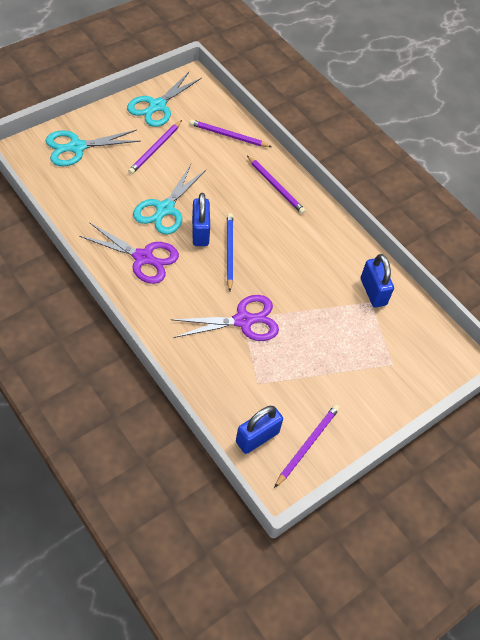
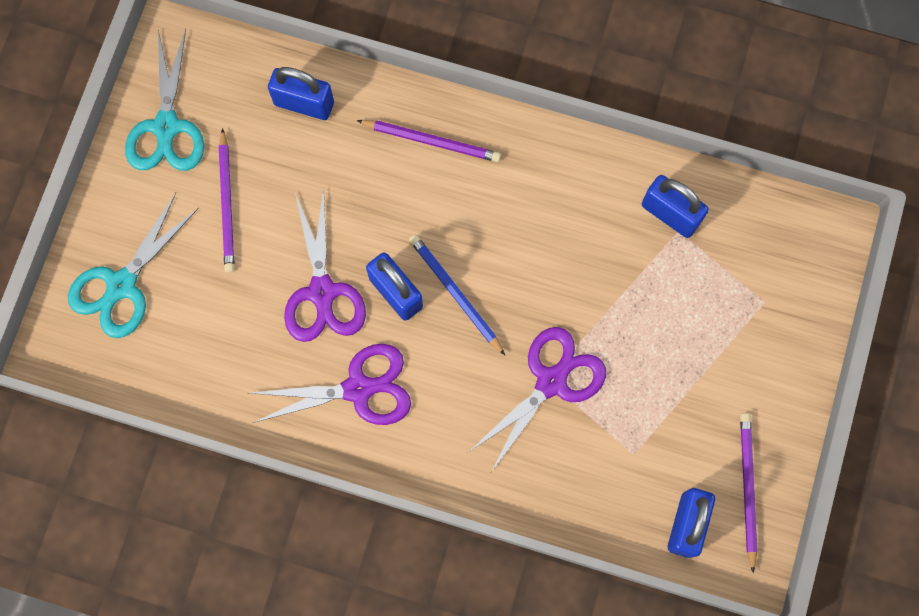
camera: 30 degrees left, 20 degrees up
(165, 209) = (322, 292): turquoise scissors -> purple scissors
(228, 136) = (304, 103): purple pencil -> blue padlock

